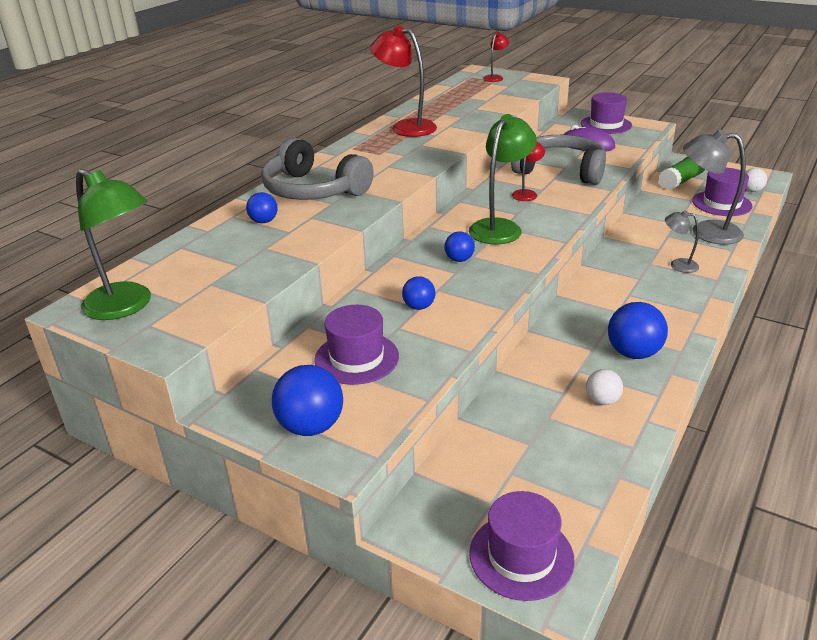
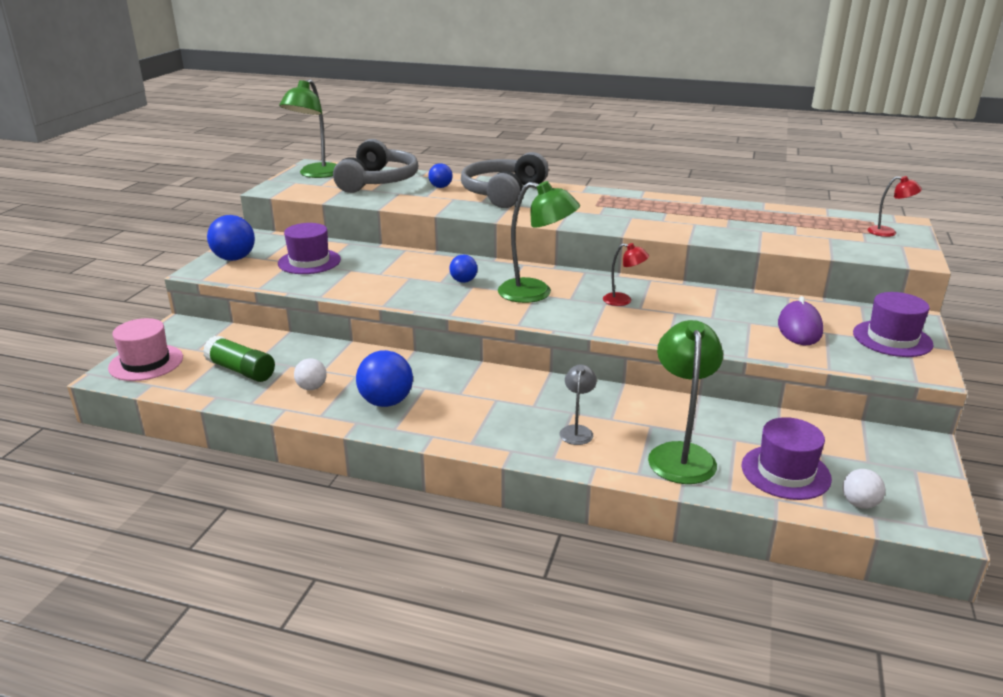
camera: 75 degrees right, 5 degrees down
(405, 127) = (673, 207): red lamp -> none
(419, 307) = (381, 273): blue ball -> none
(521, 556) = (146, 363): purple hat -> pink hat
(560, 171) = (699, 315): grey headphones -> grey headphones (378, 181)
(681, 181) = (840, 439): green glue stick -> green glue stick (241, 370)
(705, 232) = (680, 454): grey lamp -> green lamp

